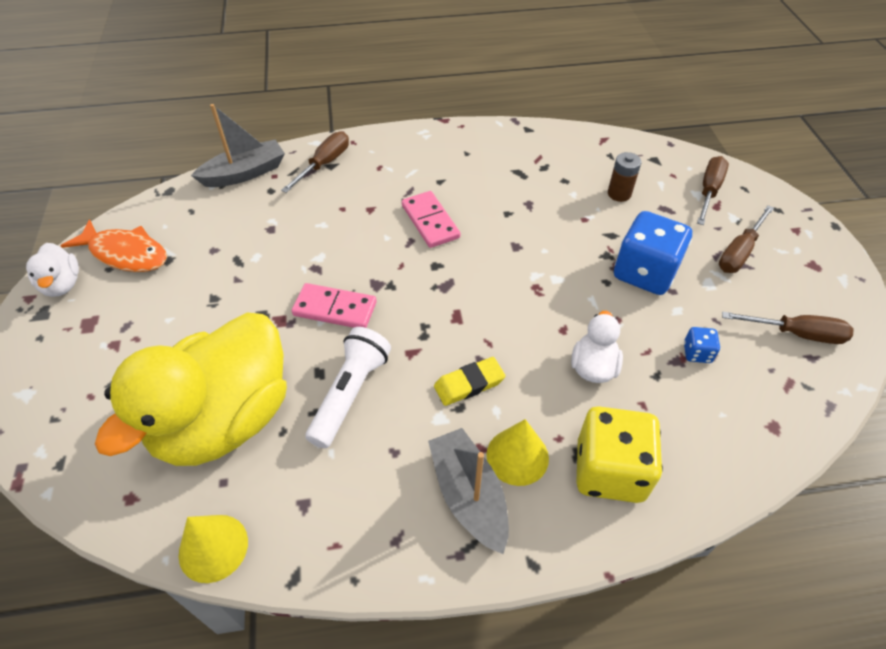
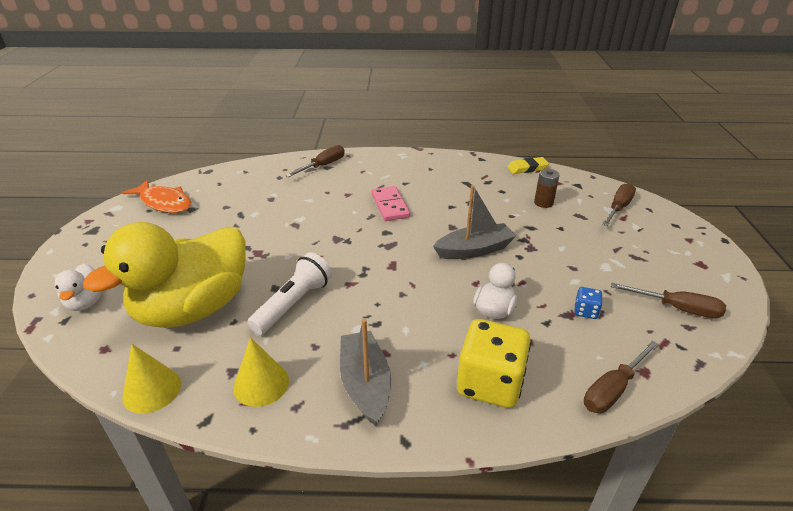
camera: 10 degrees right, 15 degrees down
(62, 284) = (114, 215): white duck -> white duck (86, 302)
(244, 173) = (264, 166): grey boat -> grey boat (474, 250)
(335, 309) = (300, 250): pink domino -> none
(469, 384) = (388, 309): yellow eraser -> yellow eraser (527, 168)
(517, 456) = (414, 362): yellow cone -> yellow cone (261, 384)
(644, 272) = (552, 254): blue dice -> none
(739, 252) = (636, 249): brown screwdriver -> brown screwdriver (613, 389)

